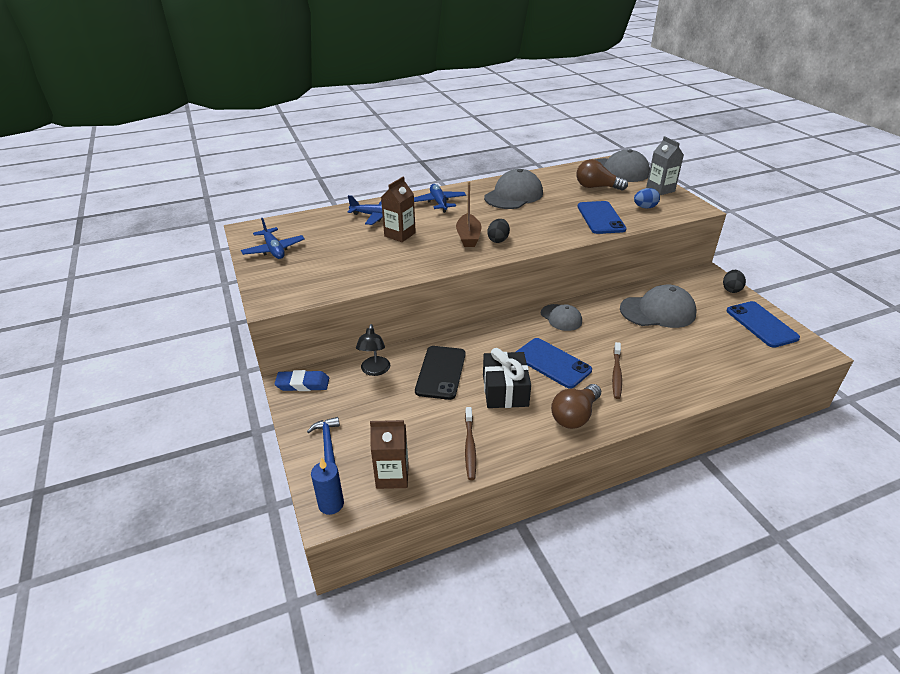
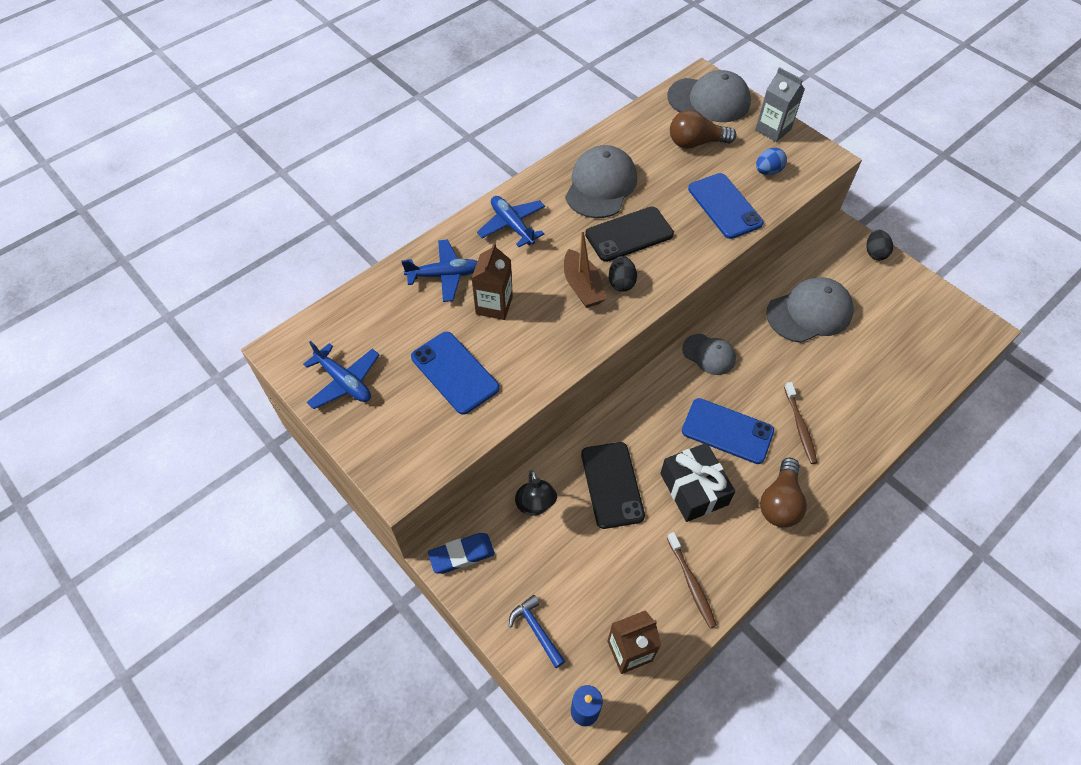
camera: 20 degrees left, 20 degrees up
(519, 219) = (629, 234): none -> black phone
(761, 324) = (921, 302): blue phone -> blue phone (454, 372)

